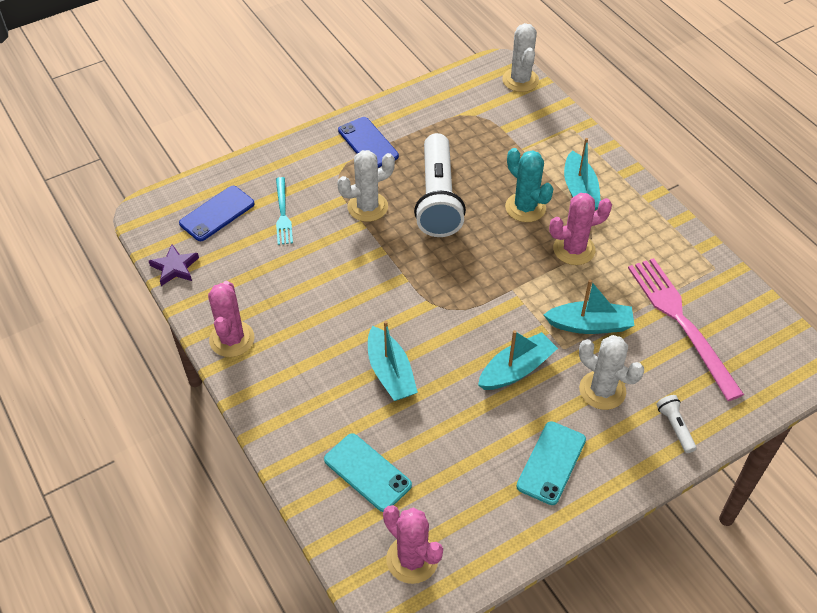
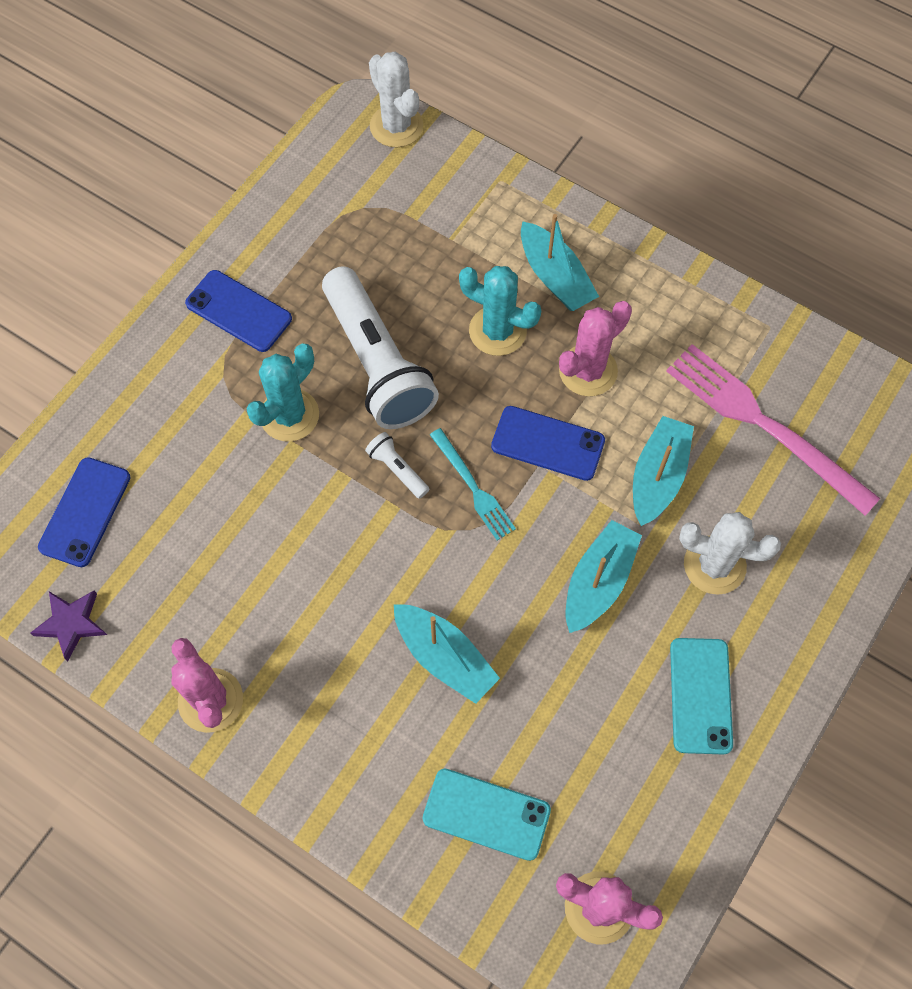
camera: 25 degrees left, 15 degrees up
(283, 213) = (178, 473): turquoise fork -> turquoise fork (473, 487)
(367, 207) = (289, 415): white cactus -> turquoise cactus
(524, 280) = (548, 443): none -> blue phone
(590, 325) = (658, 476): turquoise boat -> turquoise boat turned 45 degrees counterclockwise
(675, 427) = (820, 579): white flashlight -> white flashlight (397, 469)

